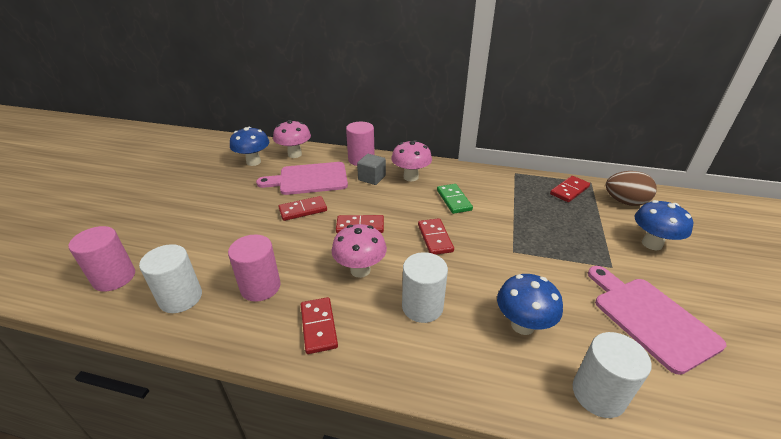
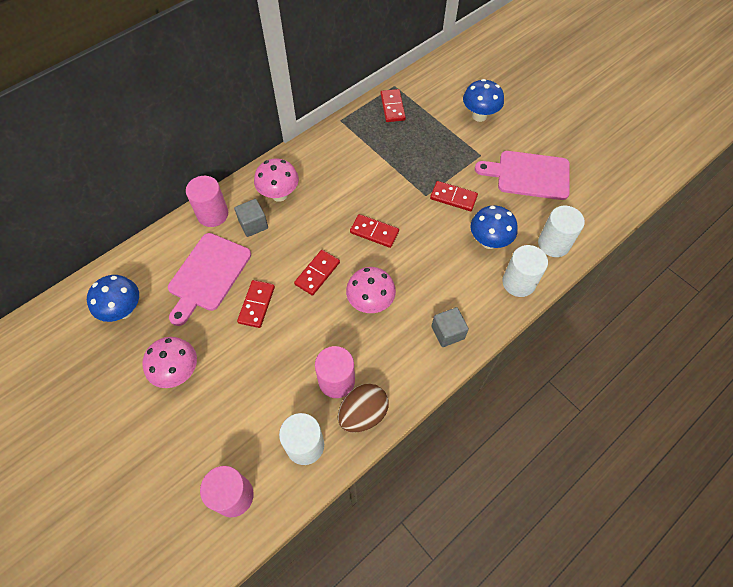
camera: 55 degrees left, 25 degrees up
(294, 154) = (145, 265): pink mushroom -> pink mushroom (178, 372)
(318, 326) = (407, 359): red domino -> red domino (453, 197)
(376, 345) = (447, 332): none -> grey cube
(422, 307) = (435, 285): white cylinder -> white cylinder (518, 282)
(453, 200) = (339, 187): green domino -> none
(624, 202) = (432, 89): brown egg -> brown egg (363, 414)

